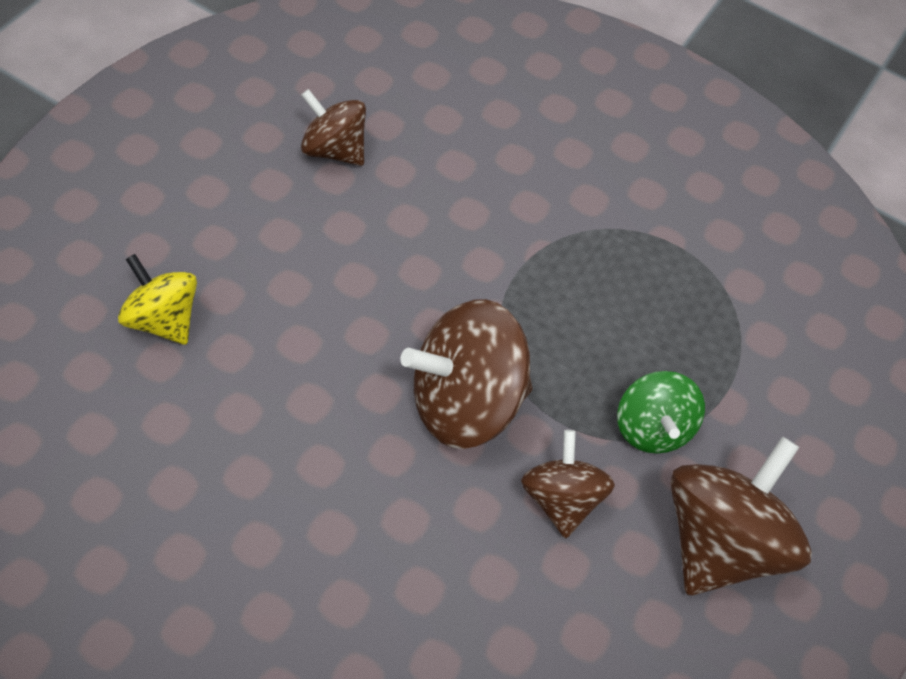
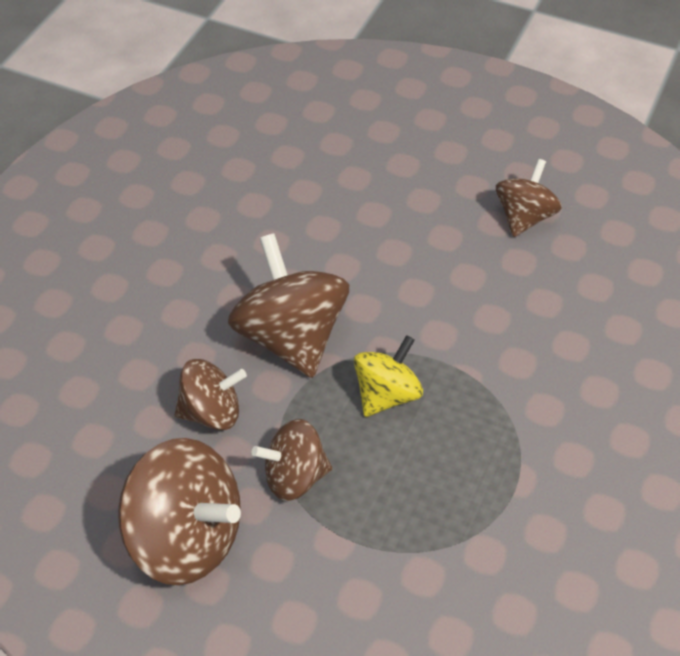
camera: 90 degrees right, 5 degrees down
(162, 320) = (323, 150): yellow spinning top -> yellow spinning top (386, 394)
(652, 428) = (294, 476): green spinning top -> brown spinning top

